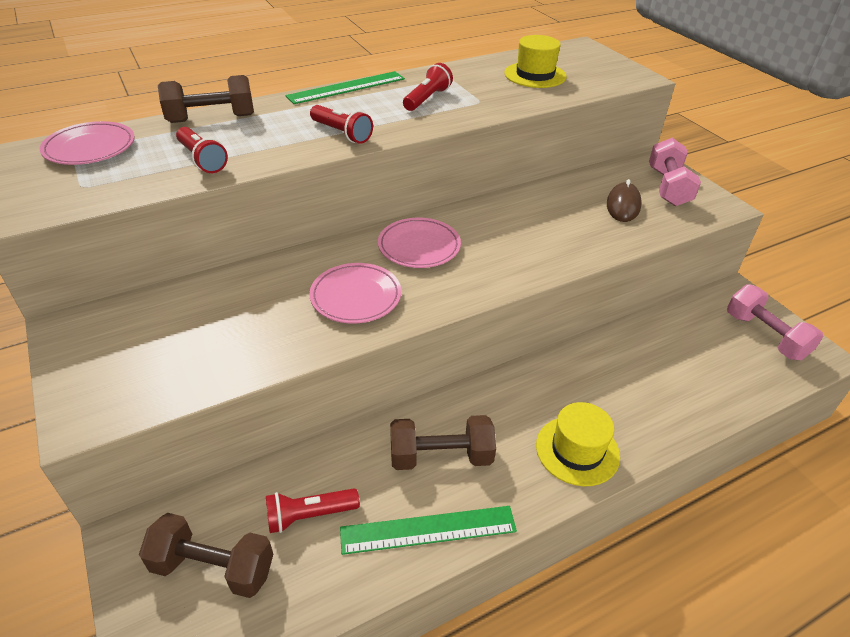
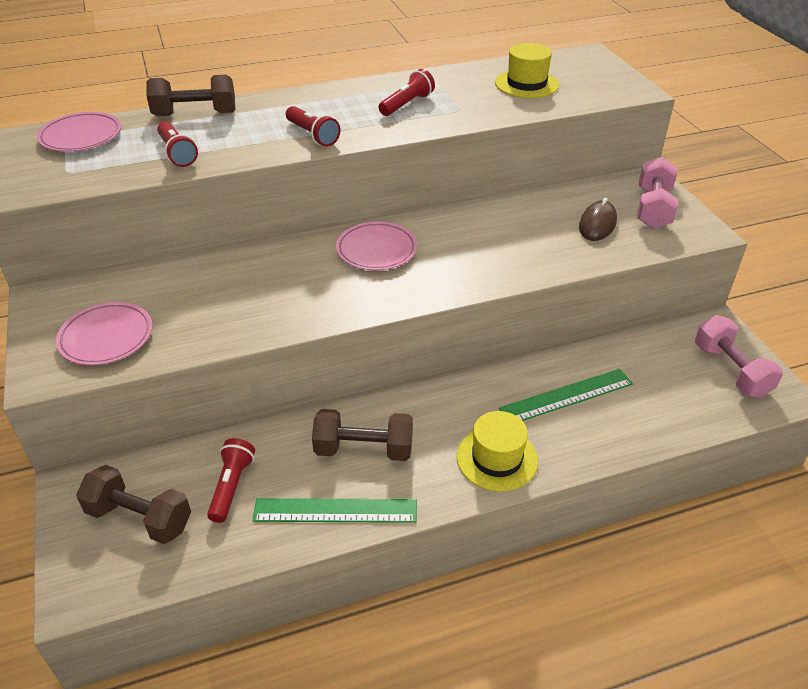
camera: 10 degrees right, 0 degrees up
(309, 516) = (231, 486): red flashlight -> red flashlight turned 105 degrees clockwise
(346, 87) = (331, 88): green ruler -> green ruler (566, 396)
(356, 296) = (303, 292): pink plate -> pink plate (106, 337)

